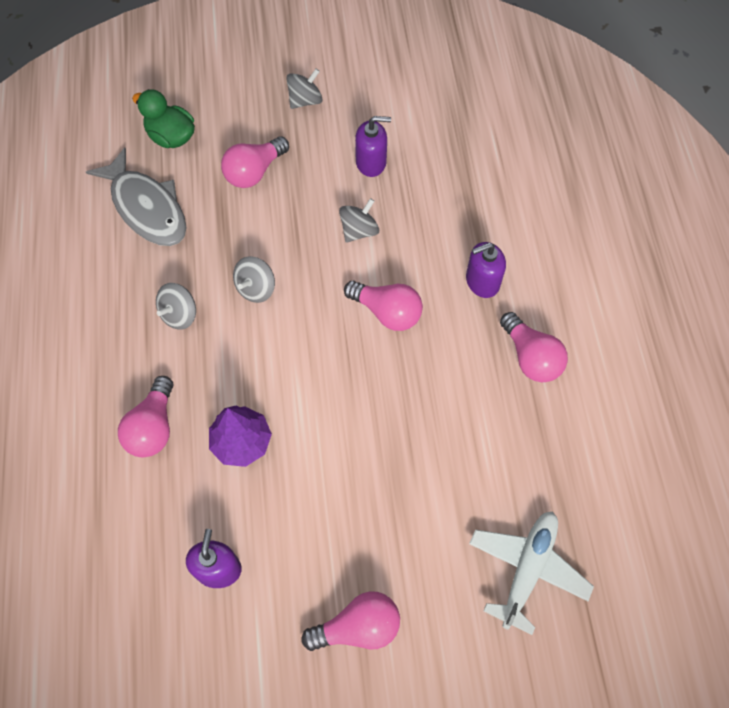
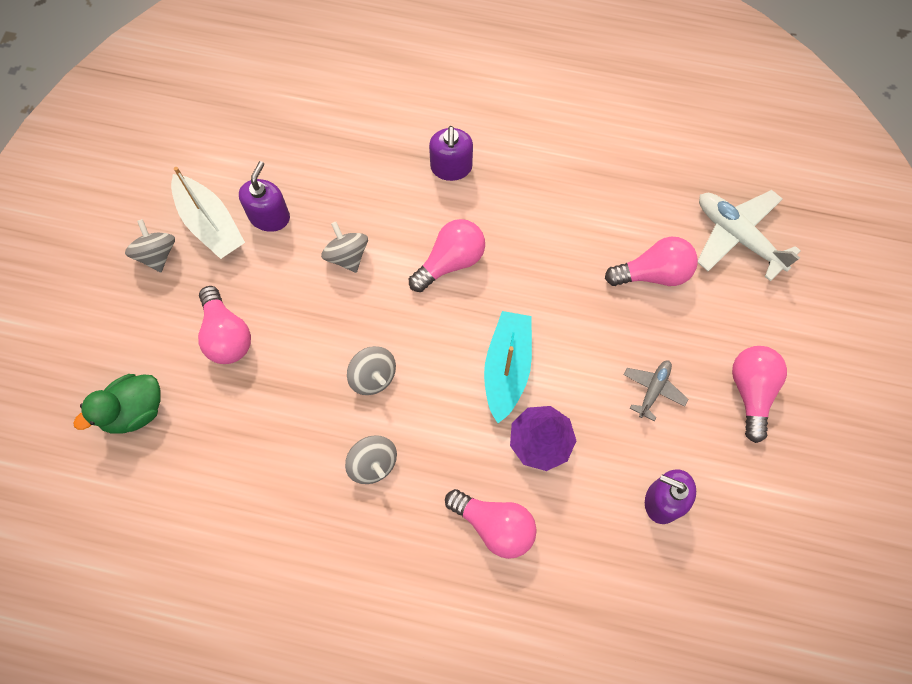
camera: 70 degrees left, 5 degrees up
(147, 207) = (220, 464): grey fish -> none
(301, 392) = (507, 368): none -> turquoise boat
(326, 529) = (653, 390): none -> grey plane
(346, 125) = (210, 224): none -> white boat
(530, 357) = (544, 157): pink light bulb -> pink light bulb (653, 273)

